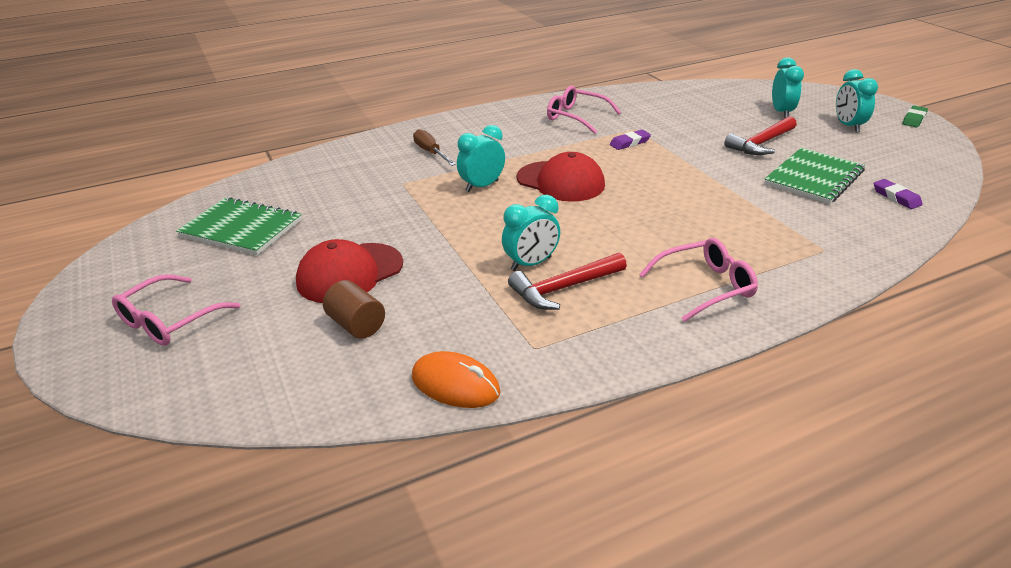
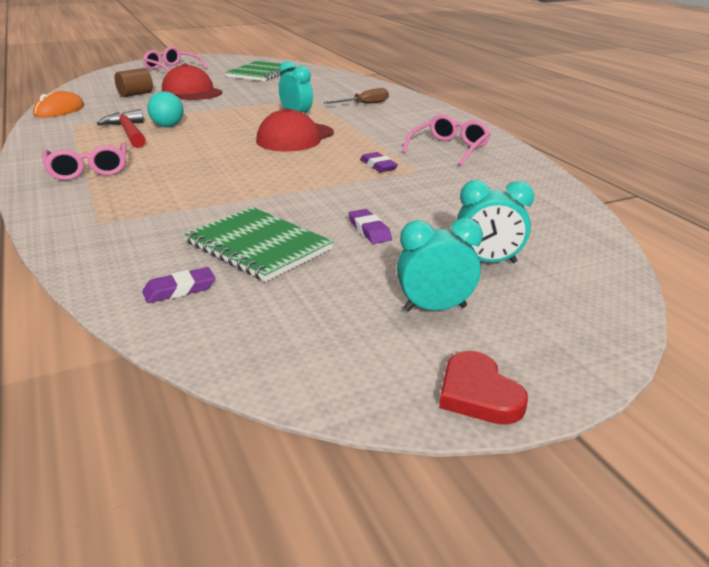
camera: 90 degrees right, 5 degrees down
(531, 264) = (167, 126): turquoise clock -> turquoise ball
(761, 143) = (369, 230): red hammer -> purple eraser
(914, 119) = (478, 394): green eraser -> red heart

